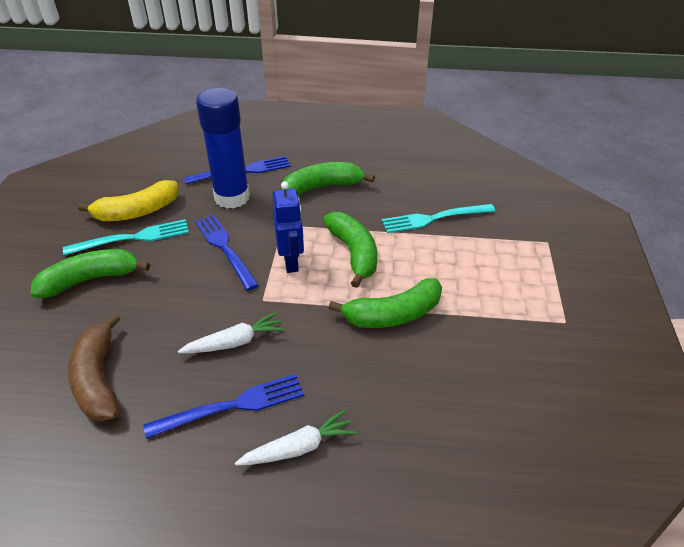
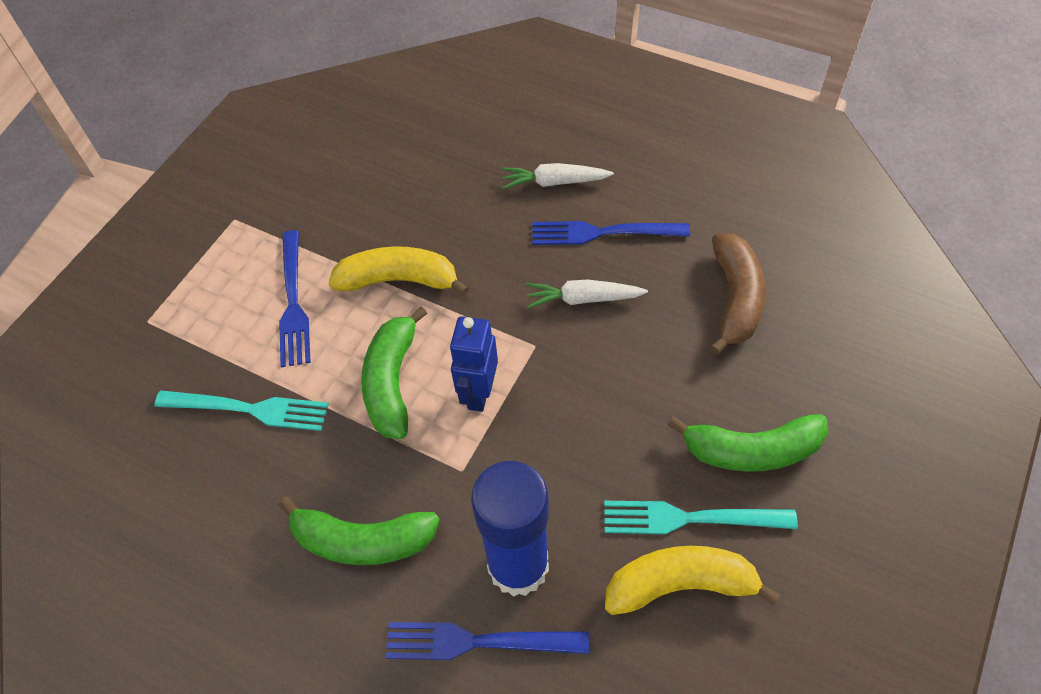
camera: 155 degrees left, 15 degrees up
(224, 248) = (559, 450): blue fork -> blue fork (293, 303)
(393, 315) = (398, 280): green banana -> yellow banana

